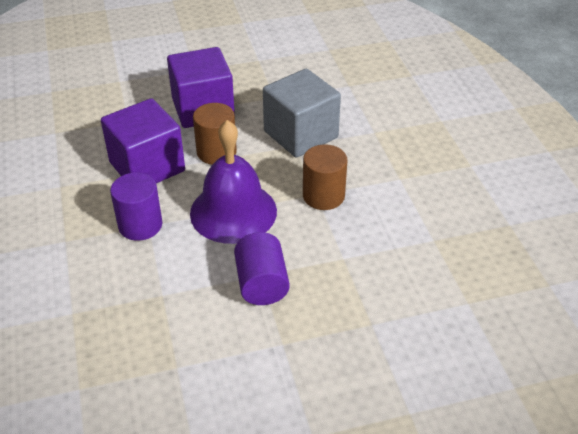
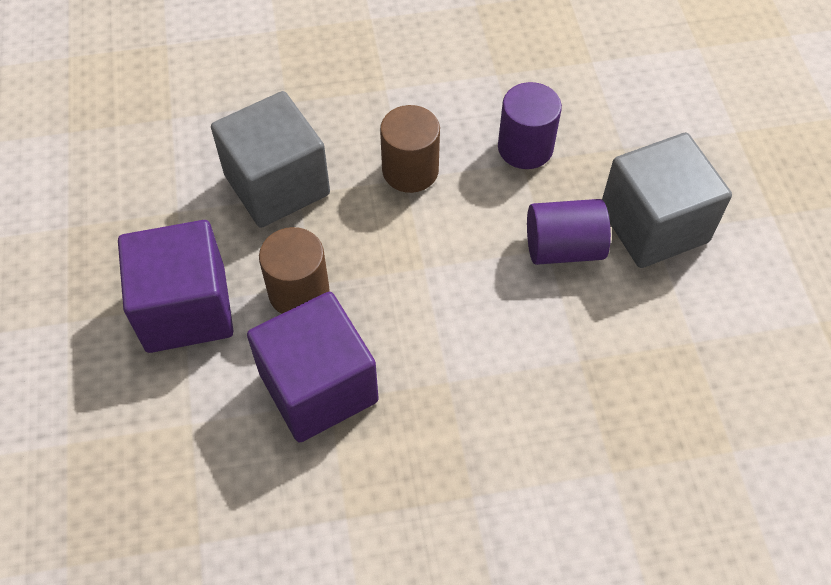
camera: 85 degrees left, 15 degrees up
(140, 225) = (448, 392): purple cylinder -> purple cylinder (525, 148)
(233, 212) = (431, 274): purple bell -> none
(290, 343) = (653, 225): none -> grey cube

